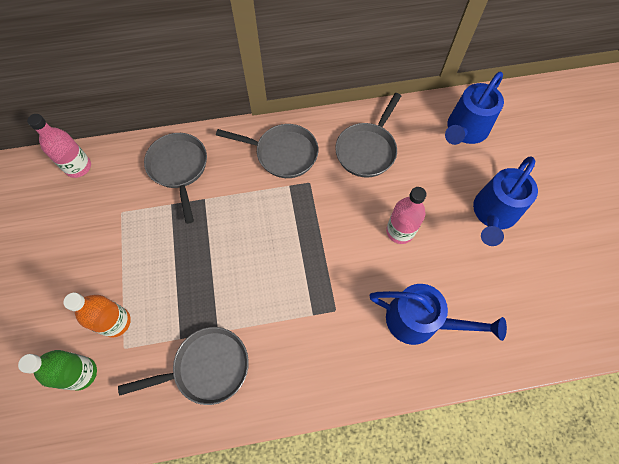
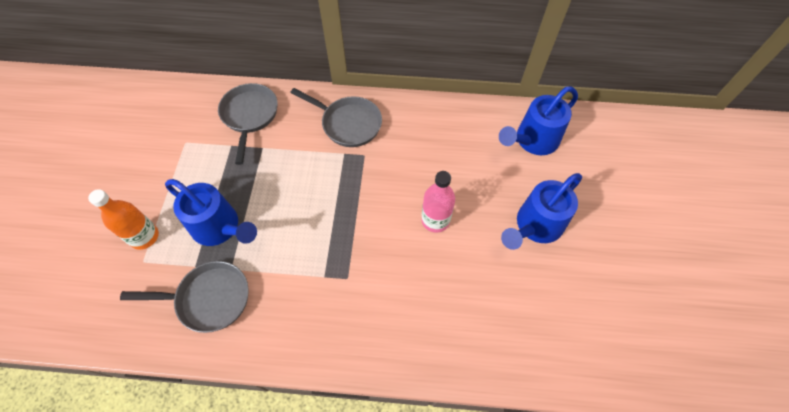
camera: 15 degrees right, 5 degrees down
(78, 167) = (163, 95): pink bottle -> none
(81, 373) = (98, 274): green bottle -> none
(367, 150) = (429, 138): grey pan -> none
(420, 321) = (426, 310): blue watering can -> blue watering can (220, 228)

